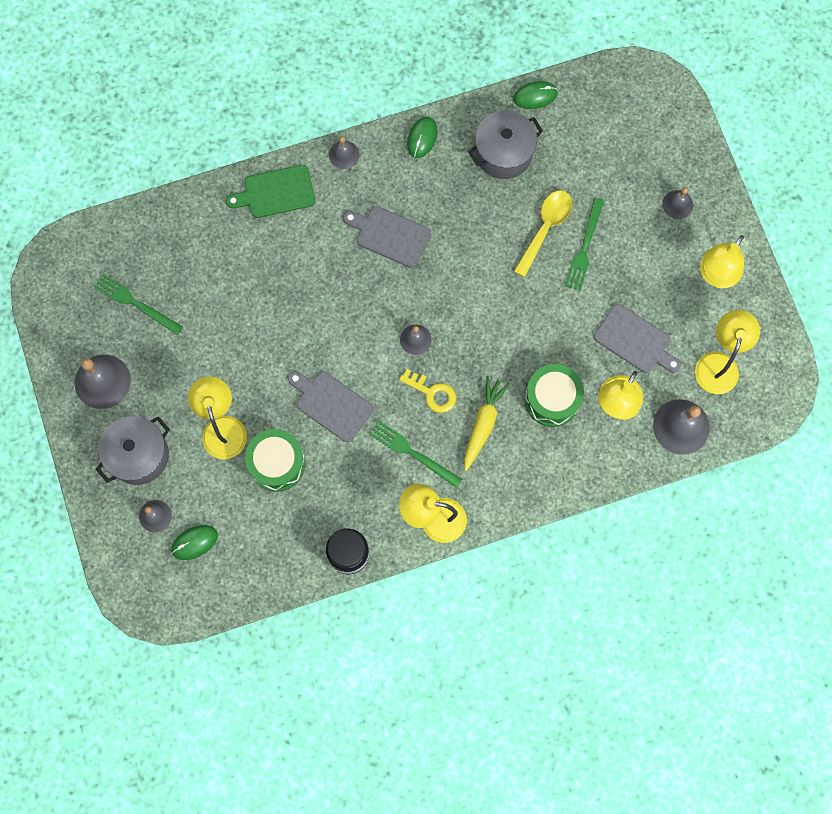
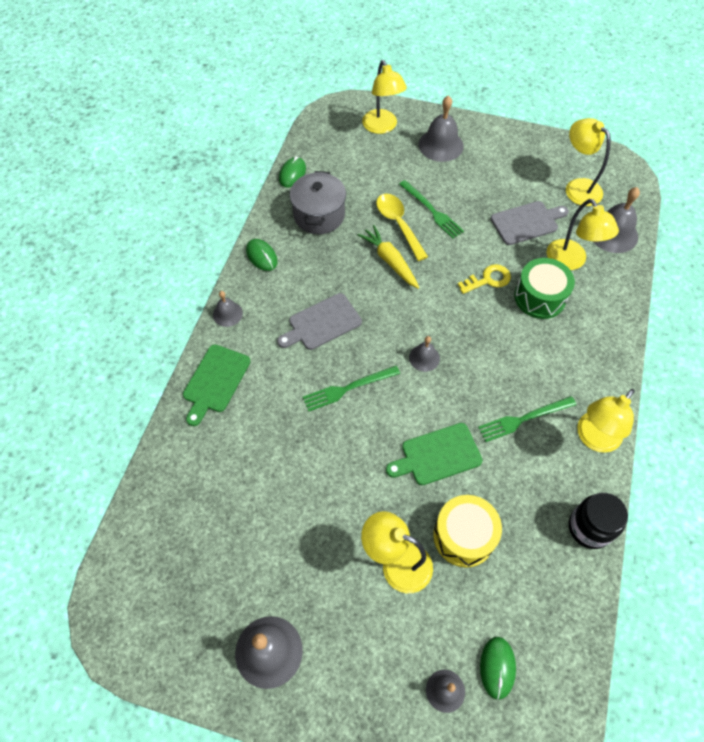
camera: 55 degrees left, 15 degrees down
(135, 303) = (216, 565): green fork -> green fork (348, 388)
(139, 455) = (371, 665): grey pot -> none
(277, 463) = (464, 536): green drum -> yellow drum
(331, 404) = (437, 455): grey cutting board -> green cutting board
(432, 393) = (479, 373): yellow key -> yellow key (488, 279)
(483, 424) = (531, 354): yellow carrot -> yellow carrot (390, 261)
(677, 204) = (441, 145): grey bell -> grey bell, size x1.76
(716, 276) = (509, 154): yellow lamp -> yellow lamp (382, 127)

